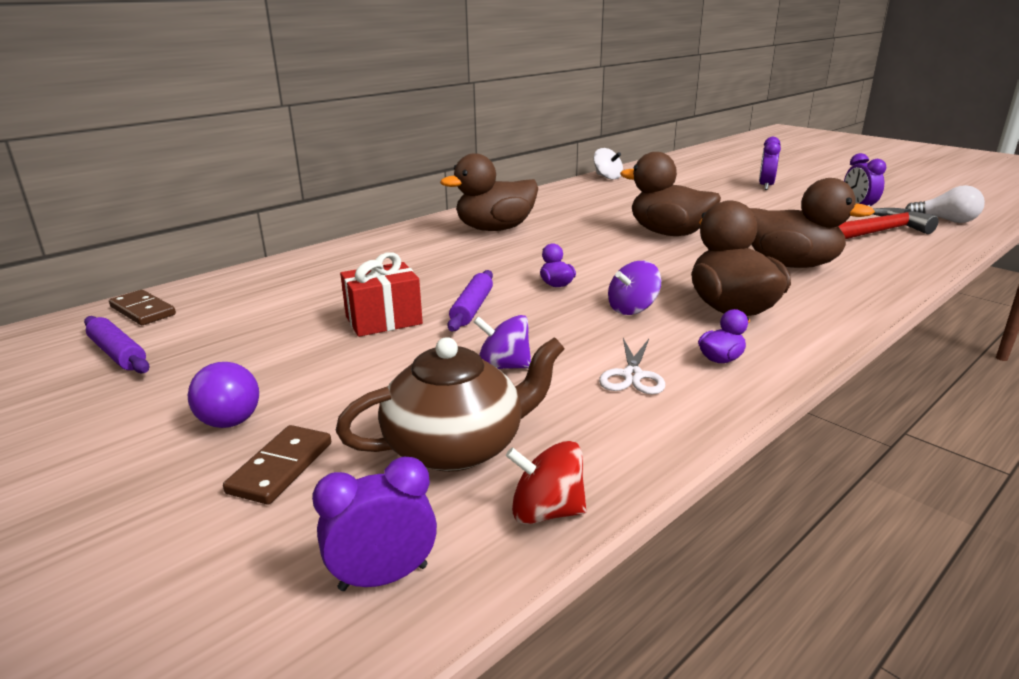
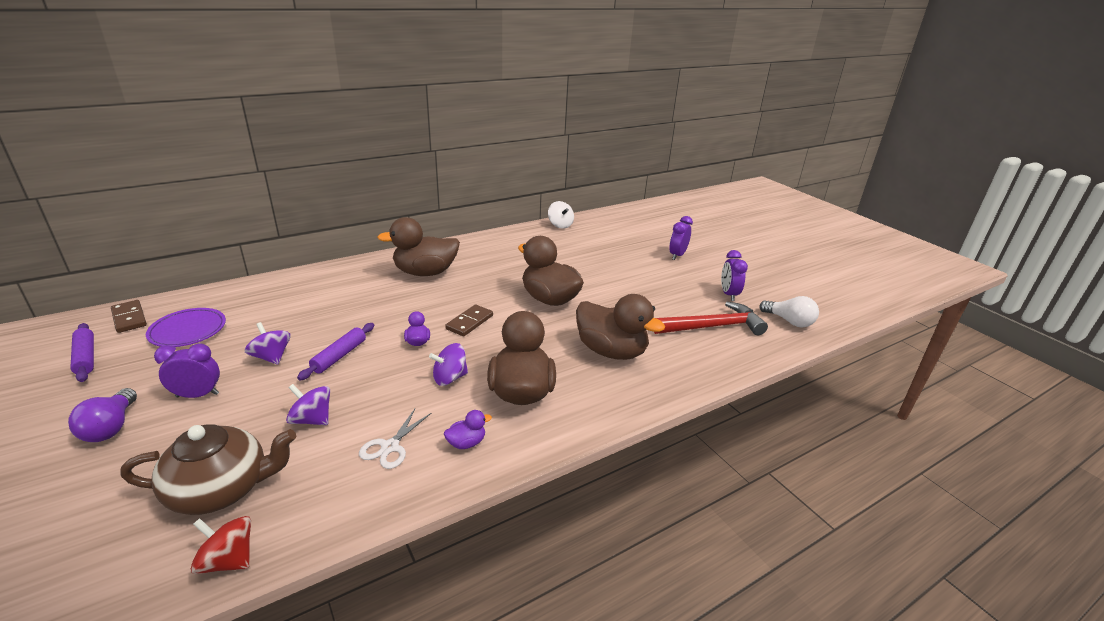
camera: 10 degrees right, 5 degrees up
(241, 312) = (188, 331): none -> purple plate
(280, 467) = (104, 483): brown domino -> brown domino (469, 322)
(383, 320) = (271, 357): red gift -> purple spinning top
(383, 577) = (91, 591): purple clock -> purple clock (197, 395)

